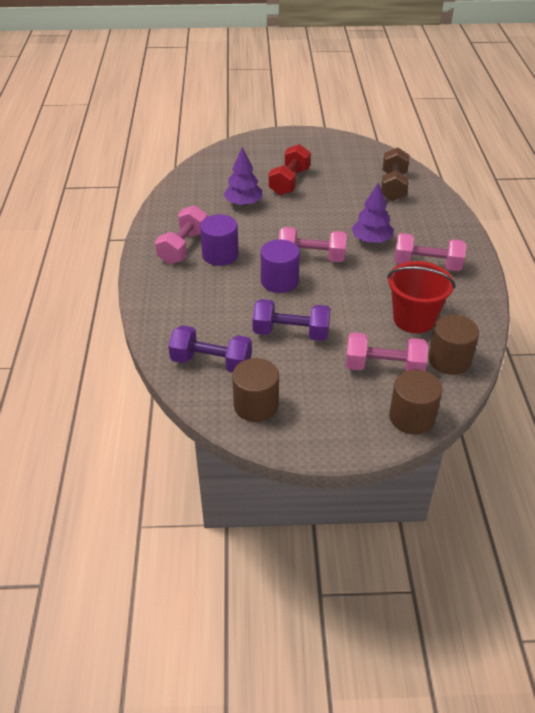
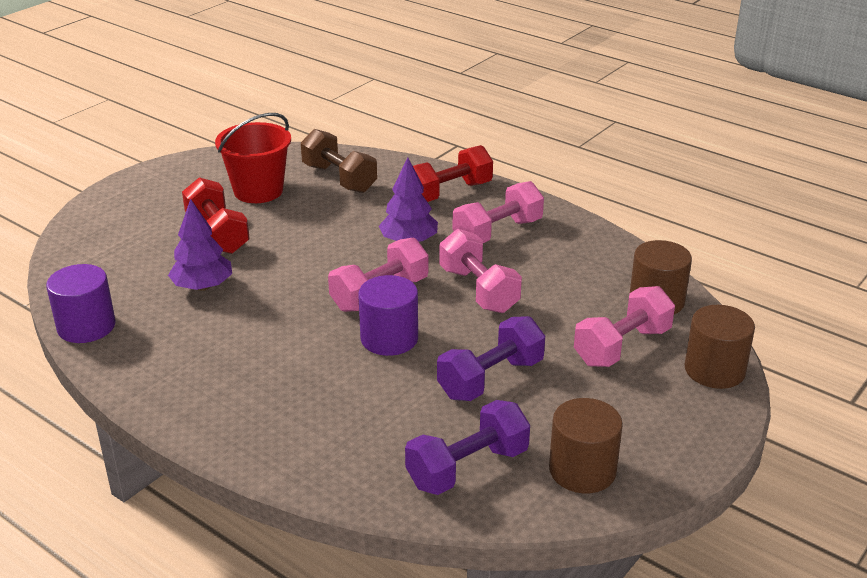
camera: 50 degrees left, 10 degrees down
(183, 247) = (214, 377): pink dumbbell -> pink dumbbell (479, 290)
(220, 255) = (275, 356): purple cylinder -> purple cylinder (86, 326)
(414, 319) = (570, 287): red bucket -> red bucket (258, 191)
(438, 227) = (448, 193): none -> red dumbbell

